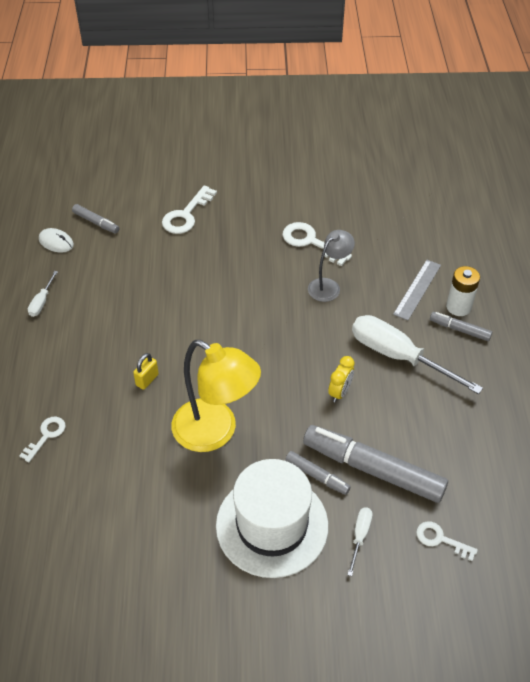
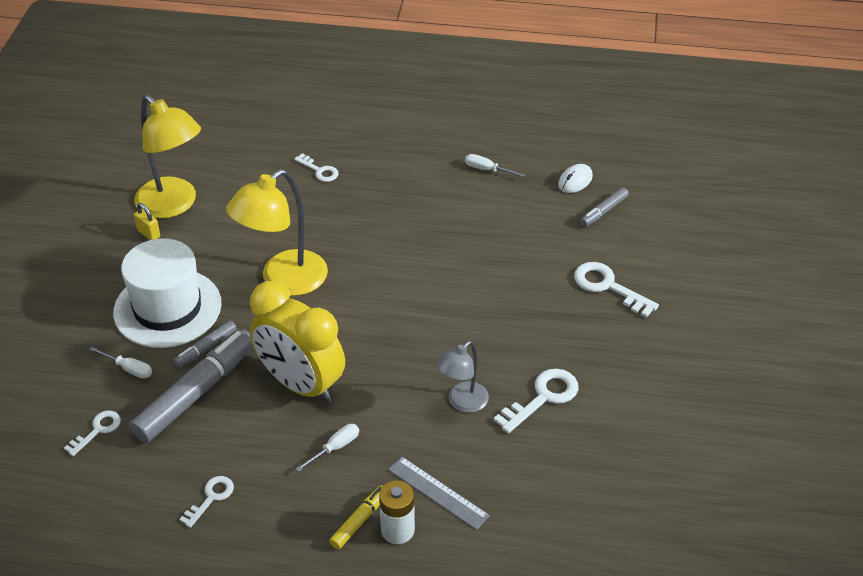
camera: 100 degrees right, 5 degrees down
(111, 566) = (174, 205): none -> yellow lamp
(147, 380) = (364, 238): yellow padlock -> yellow padlock (149, 234)
(328, 286) = (462, 402): grey lamp -> grey lamp turned 75 degrees clockwise
(340, 392) = (301, 384): yellow clock -> yellow clock, size x2.48
(398, 356) = (335, 448): white screwdriver -> white screwdriver, size x0.45
(459, 329) = (359, 521): grey marker -> yellow marker
(477, 429) = (211, 498): none -> white key

